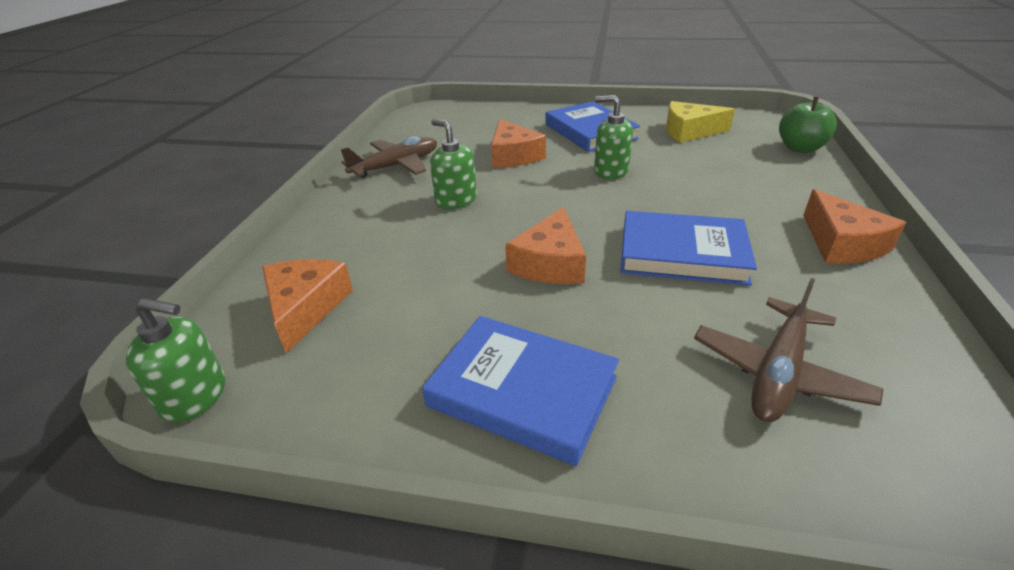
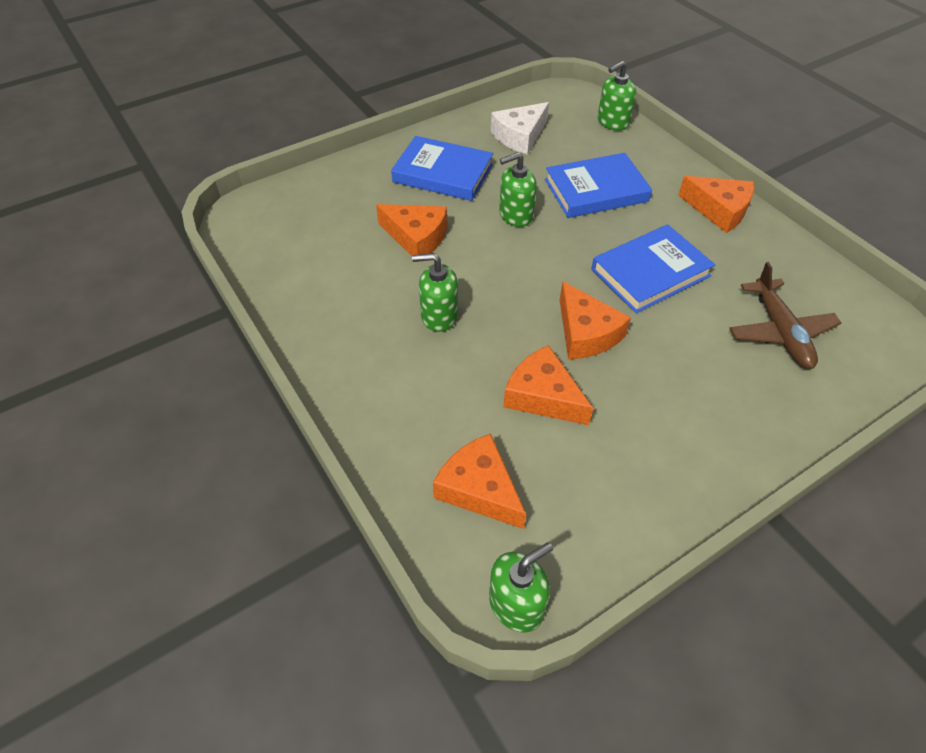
camera: 45 degrees left, 15 degrees up
(397, 166) = (327, 308): brown plane -> none
(446, 282) = (543, 396): none -> orange cheese
(522, 391) = (689, 438): blue book -> blue book (596, 190)
(689, 131) = (520, 136): yellow cheese -> white cheese
(800, 148) = (612, 122): green apple -> green soap dispenser

